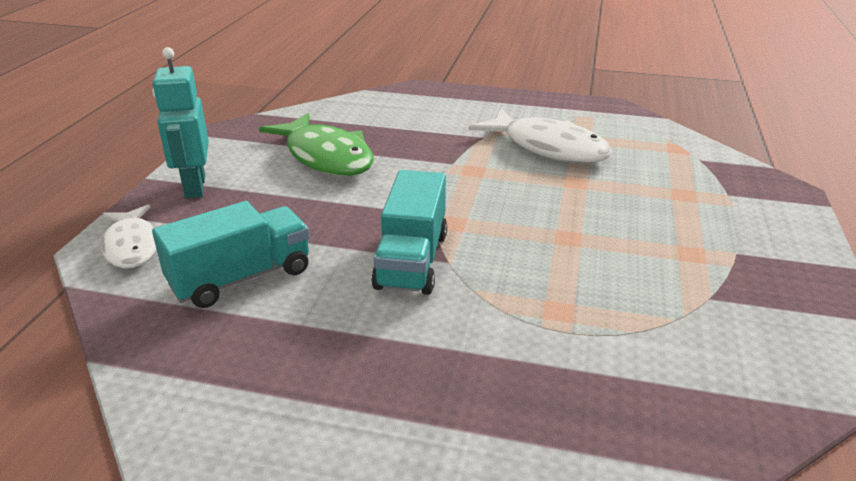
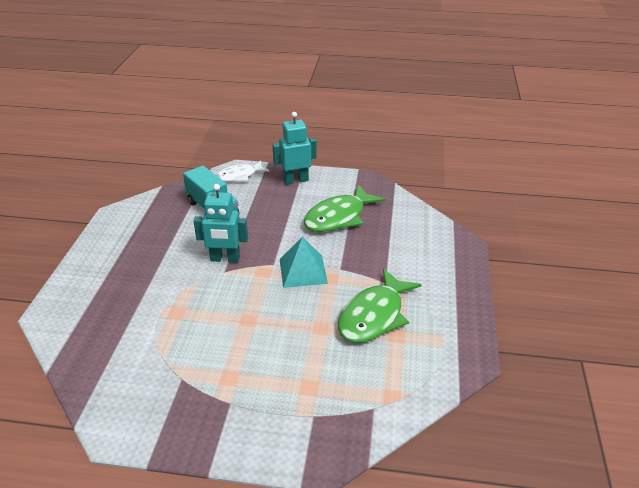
camera: 85 degrees right, 5 degrees up
(411, 260) = (225, 259): turquoise truck -> turquoise robot
(454, 190) = (303, 271): none -> turquoise pyramid
(548, 148) = (374, 315): white fish -> green fish

